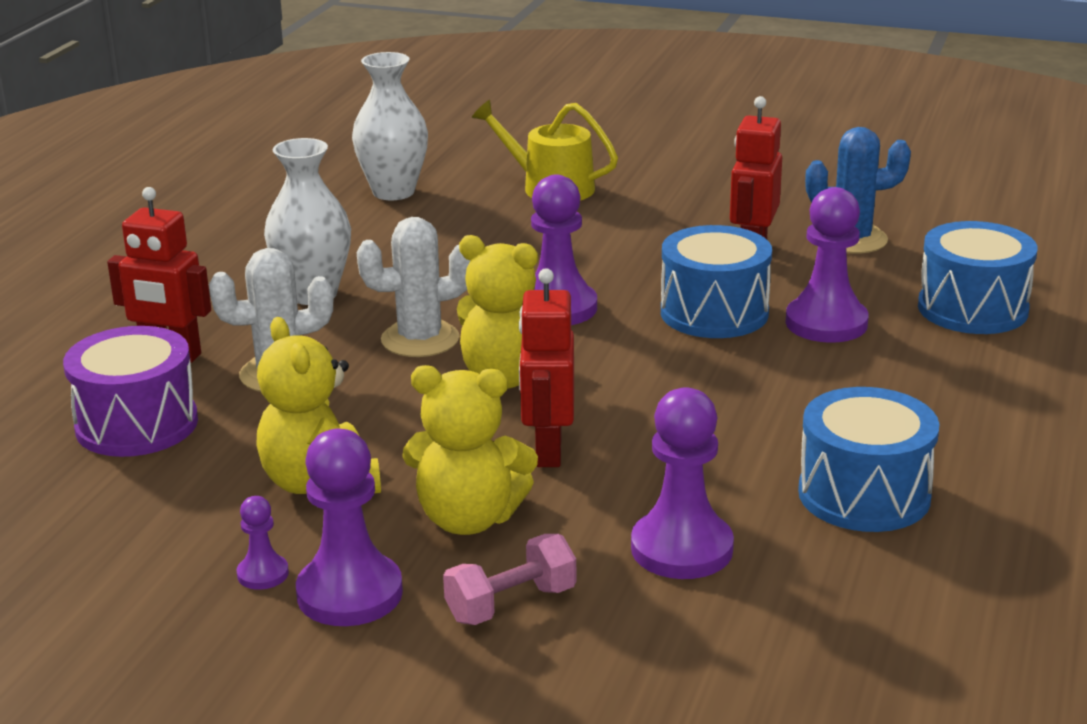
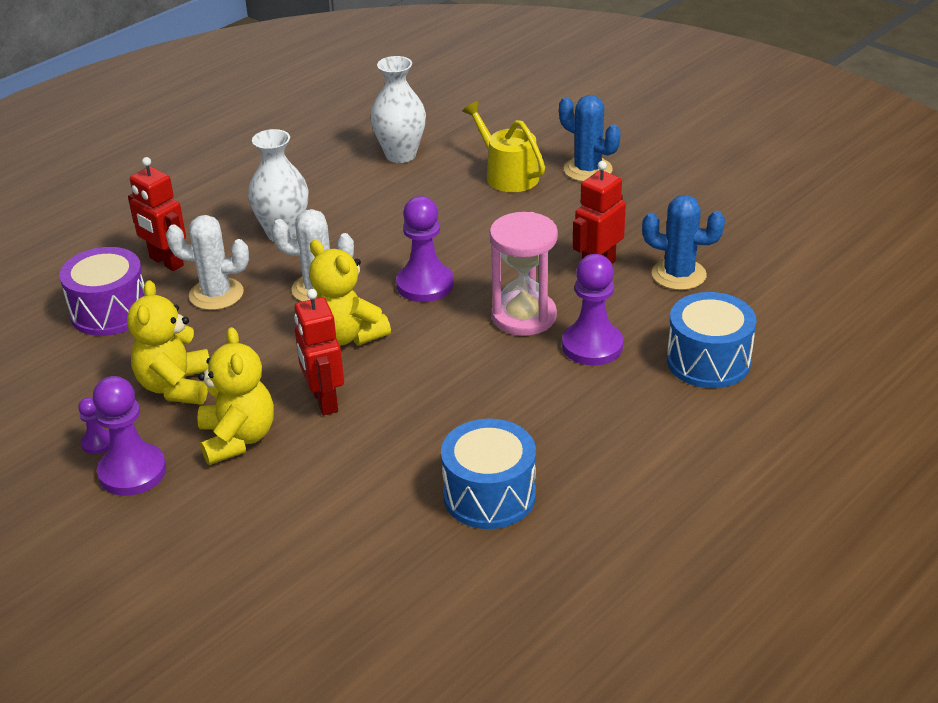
camera: 25 degrees right, 10 degrees up
(469, 519) = (238, 439): yellow teddy bear -> yellow teddy bear turned 135 degrees counterclockwise
(511, 604) = (212, 508): pink dumbbell -> none
(547, 451) = (324, 401): red robot -> red robot turned 45 degrees counterclockwise
(642, 167) = (587, 170): none -> blue cactus
(681, 549) = (341, 500): purple pawn -> none
(714, 313) = (524, 316): blue drum -> pink hourglass

